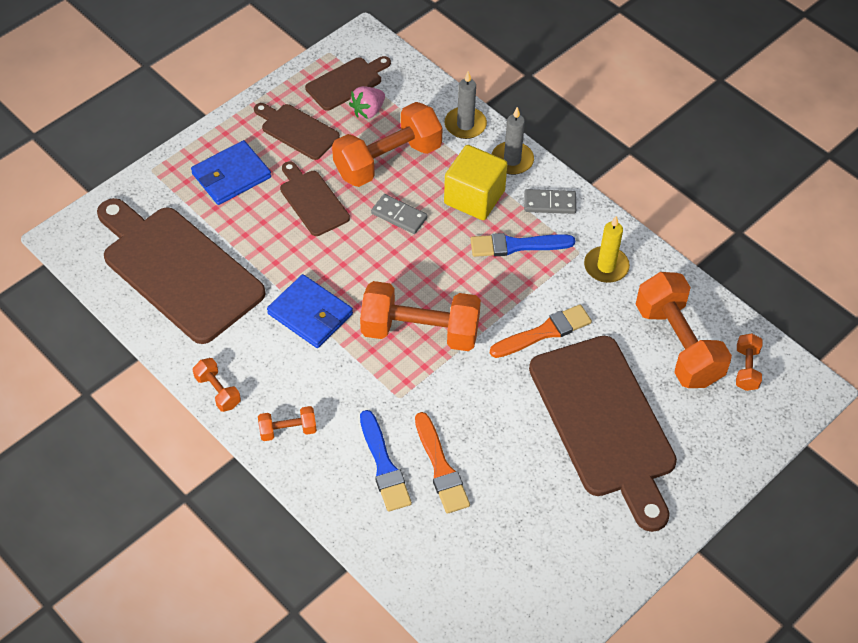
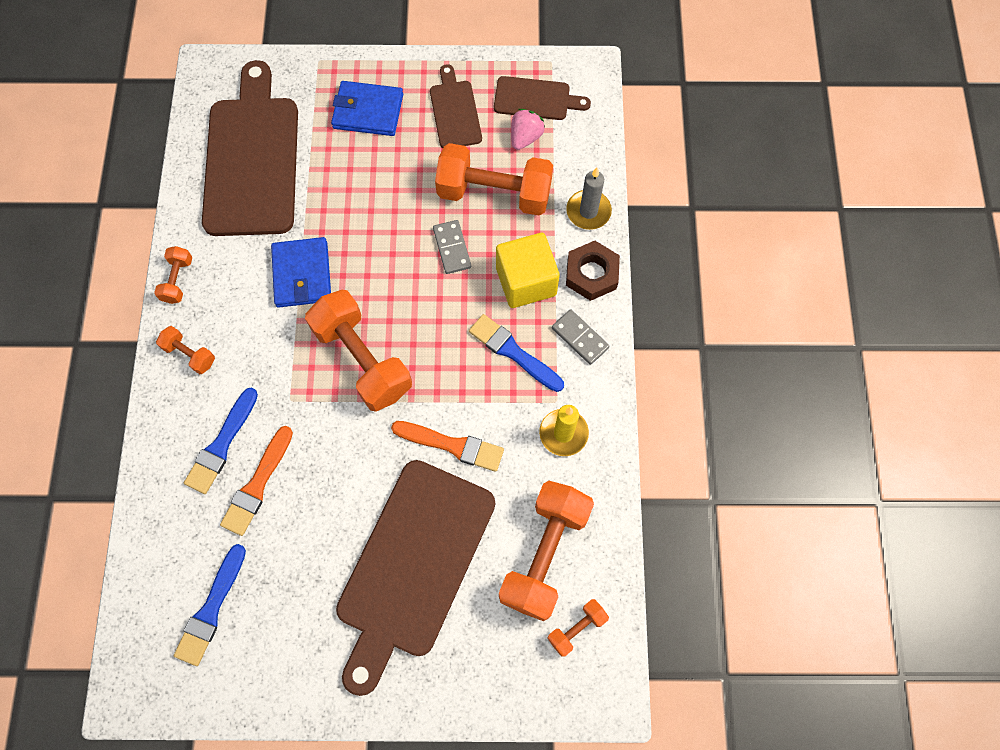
camera: 45 degrees right, 15 degrees up
(312, 201) = (403, 181): brown cutting board -> none
(368, 111) = (525, 137): pink strawberry -> pink strawberry turned 120 degrees clockwise
(503, 569) = (211, 609): none -> blue brush
(512, 160) = (591, 274): grey candle -> brown nut

